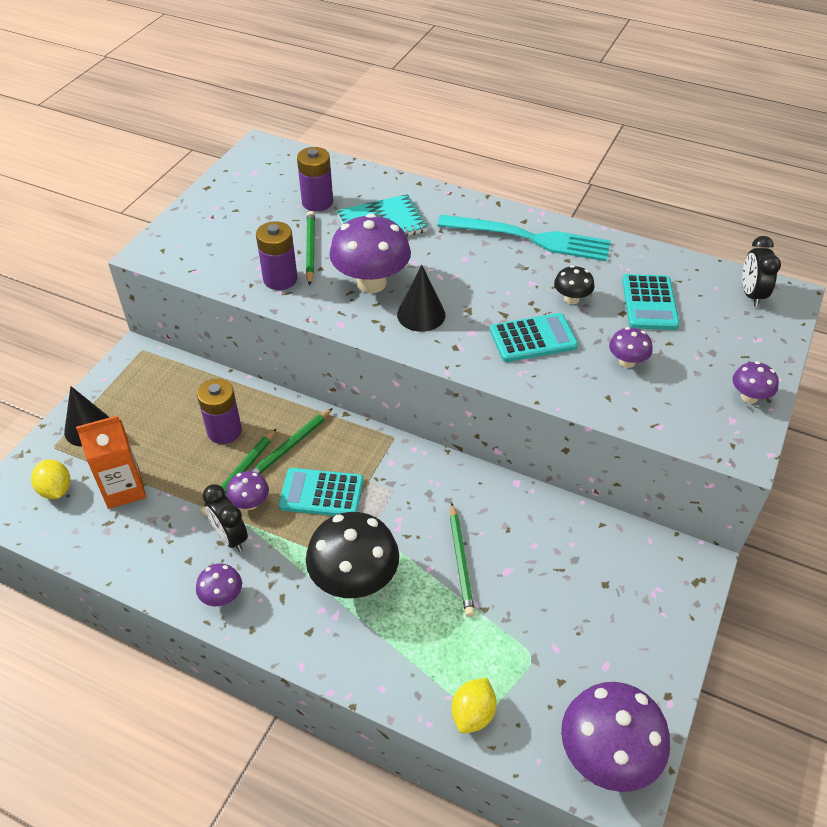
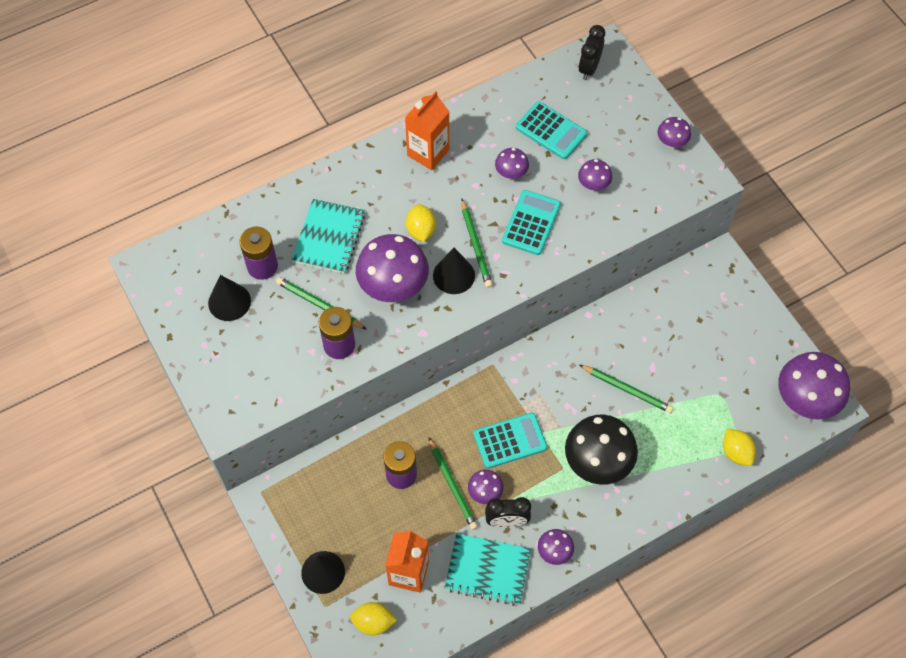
camera: 55 degrees left, 15 degrees up
(164, 550) = (487, 570): none -> turquoise notebook
(267, 201) = (229, 302): none -> black cone
(289, 446) = (450, 438): green pencil -> green pencil (476, 245)
(321, 493) = (510, 441): turquoise calculator -> turquoise calculator turned 150 degrees counterclockwise
(446, 272) = (421, 230): none -> yellow lemon
(531, 238) = (428, 152): turquoise fork -> orange carton
(571, 299) = (511, 173): black mushroom -> purple mushroom
(751, 294) = (589, 68): black clock -> black clock turned 75 degrees clockwise

